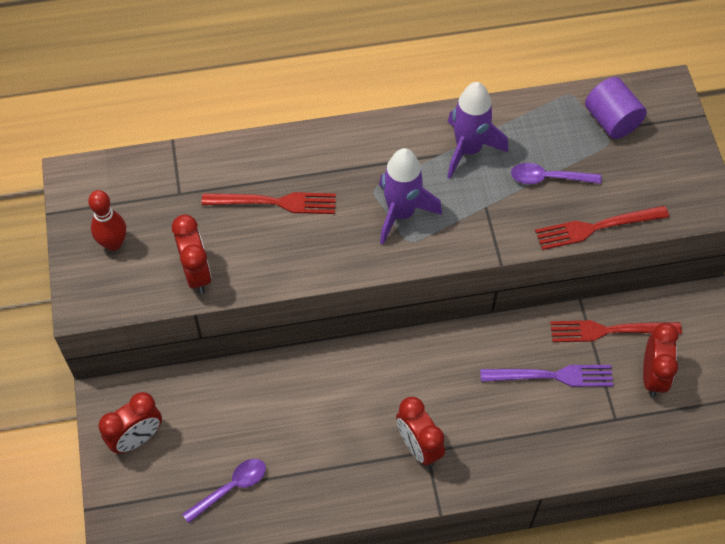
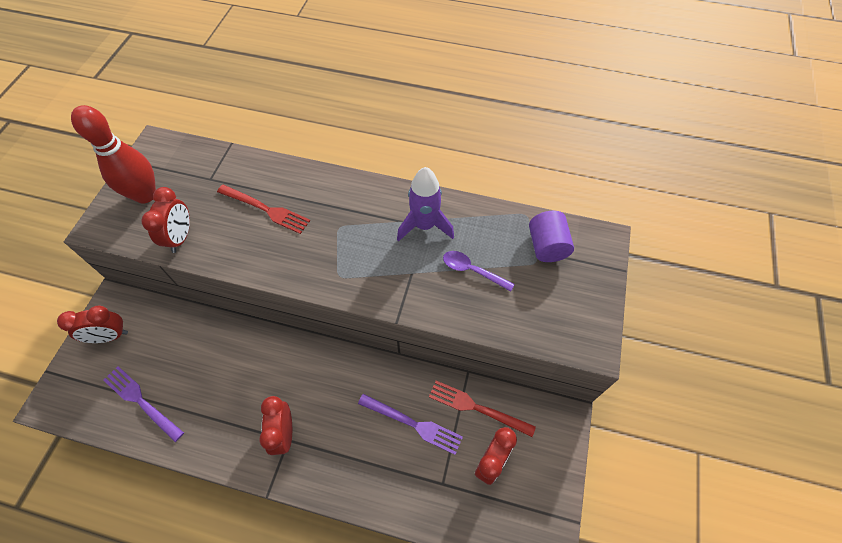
camera: 25 degrees right, 0 degrees up
(113, 243) = (145, 195): red bowling pin -> red bowling pin, size x1.65
(231, 488) = (141, 401): purple spoon -> purple fork
(401, 213) = (346, 252): purple rocket -> none
(596, 227) = (488, 325): red fork -> none

